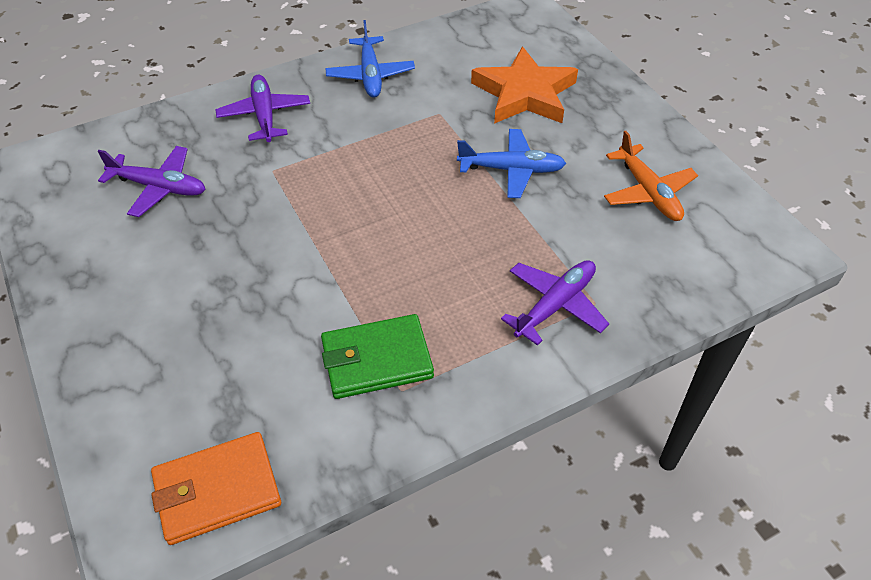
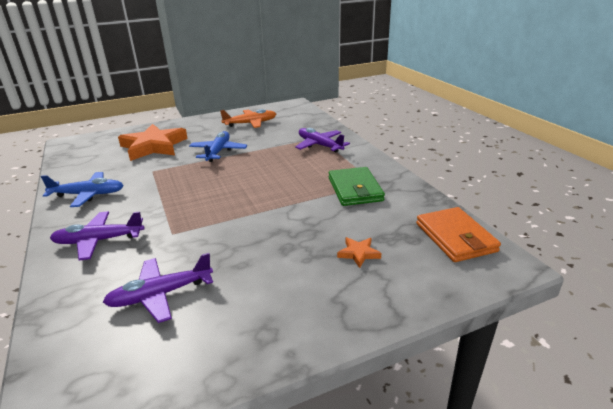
camera: 85 degrees left, 20 degrees down
(159, 187) = (160, 294): purple plane -> purple plane turned 135 degrees counterclockwise
(198, 360) = (358, 253): none -> orange star

